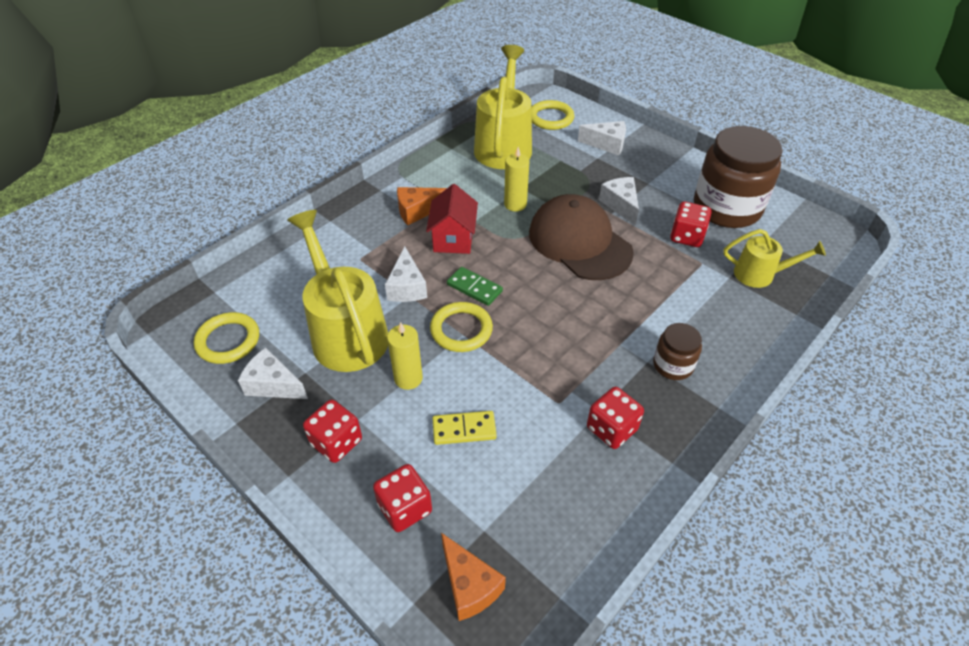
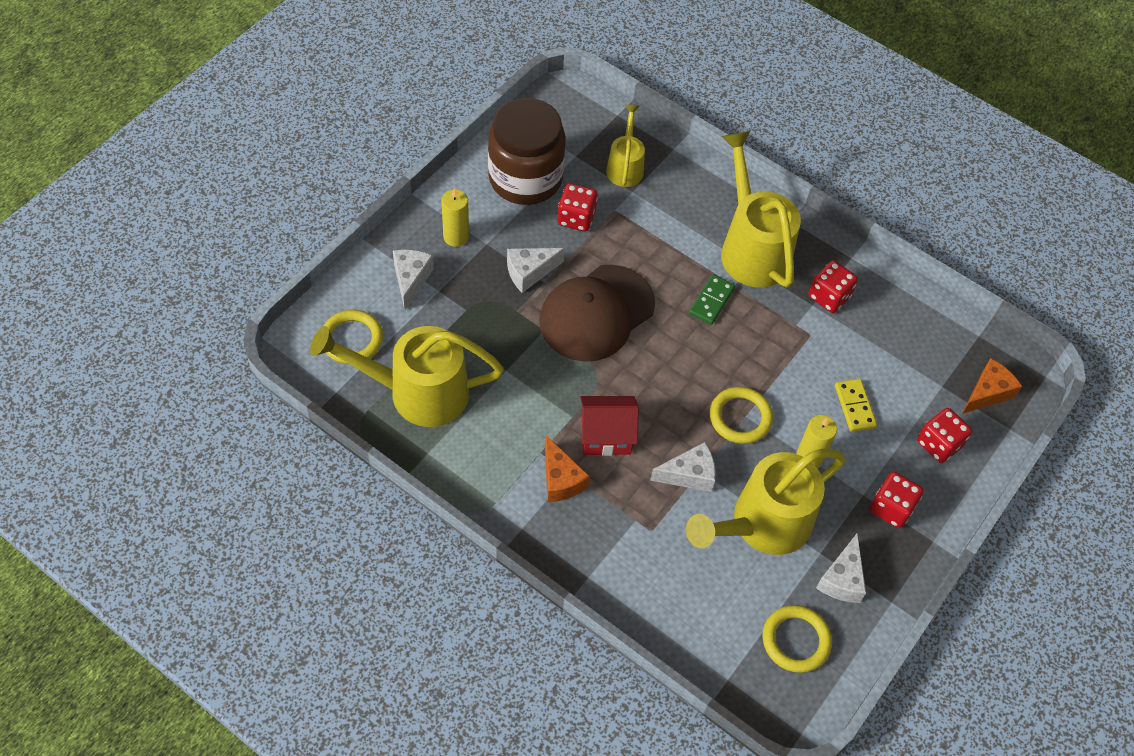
camera: 100 degrees left, 10 degrees up
(474, 288) = (680, 409): green domino -> green domino (711, 301)
(515, 204) = (538, 376): yellow candle -> yellow candle (456, 237)
(673, 365) = (751, 247): brown jar -> yellow watering can

